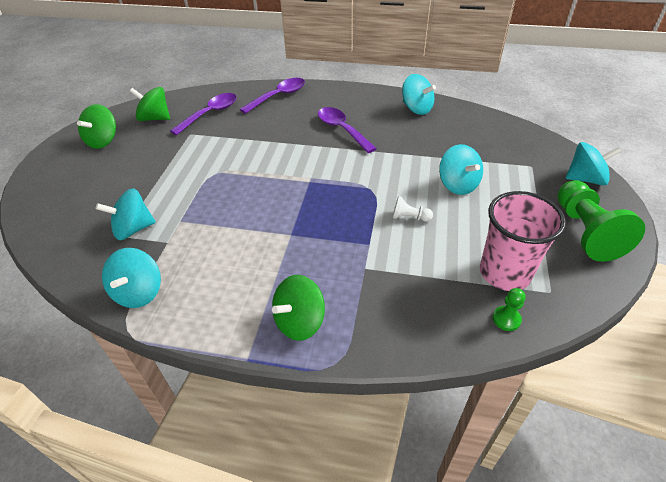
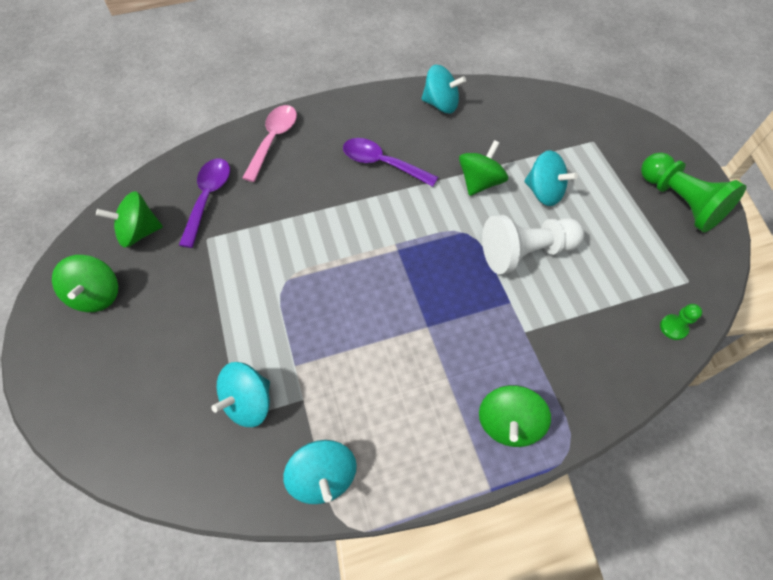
camera: 30 degrees left, 15 degrees up
(278, 96) = (273, 140): purple spoon -> pink spoon
(408, 162) = (479, 182): none -> green spinning top
(409, 217) = (525, 252): white pawn -> white pawn, size x2.28
(504, 273) = (643, 278): pink cup -> none
(585, 179) = (646, 139): turquoise spinning top -> none

